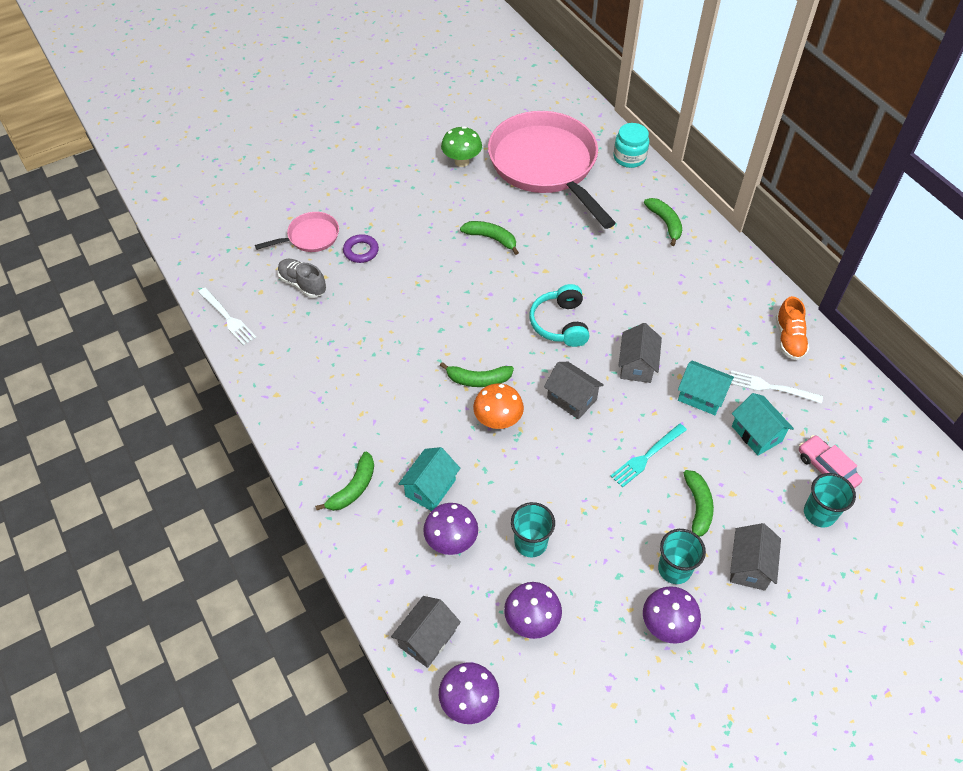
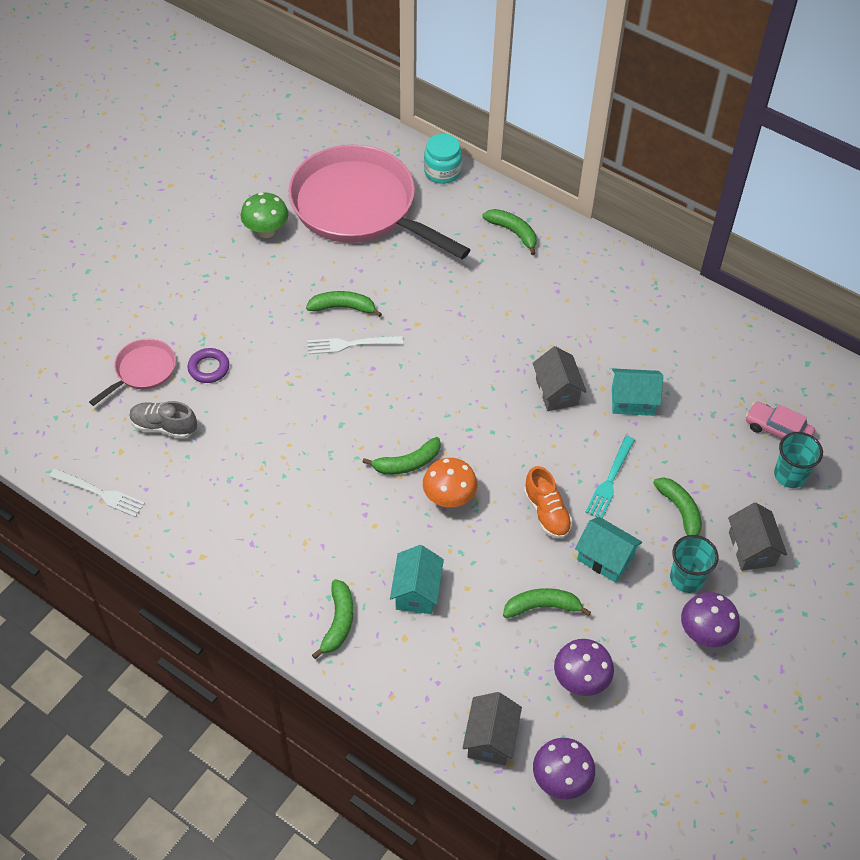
camera: 25 degrees left, 0 degrees up
(451, 541) = (465, 636): purple mushroom -> none
(530, 543) = (542, 607): turquoise cup -> green banana
(560, 324) = (460, 375): turquoise headphones -> none
(571, 399) = (510, 449): grey house -> none
(756, 434) = (700, 419): turquoise house -> turquoise house (605, 558)
(770, 387) = (692, 369): white fork -> white fork (350, 344)
(789, 339) = (687, 314): orange shoe -> orange shoe (546, 513)

